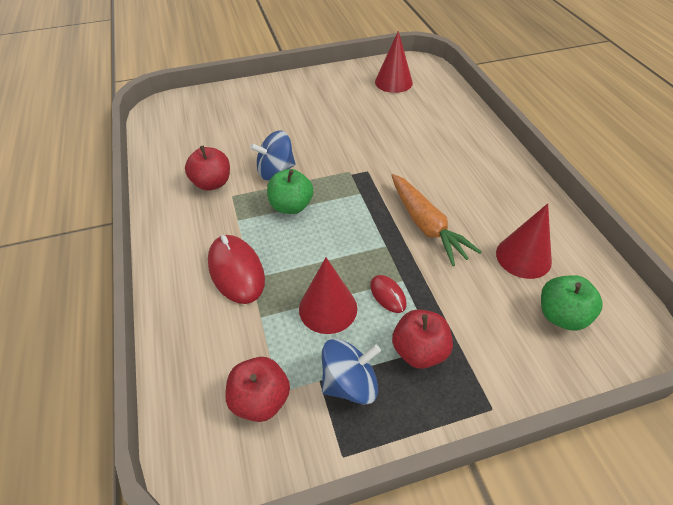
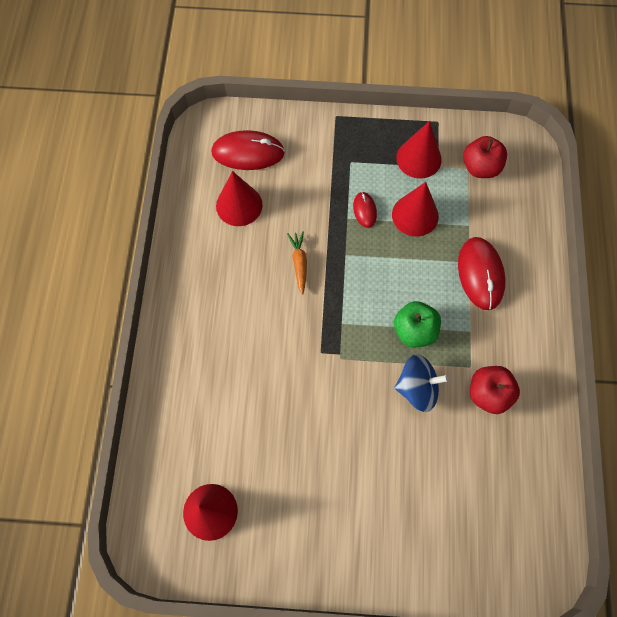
camera: 160 degrees left, 20 degrees up
(349, 383) = (418, 158): blue spinning top -> red cone
(419, 351) = (362, 163): red apple -> none
(426, 225) = (299, 263): orange carrot -> orange carrot, size x0.54
(561, 315) = (248, 152): green apple -> red mouse

